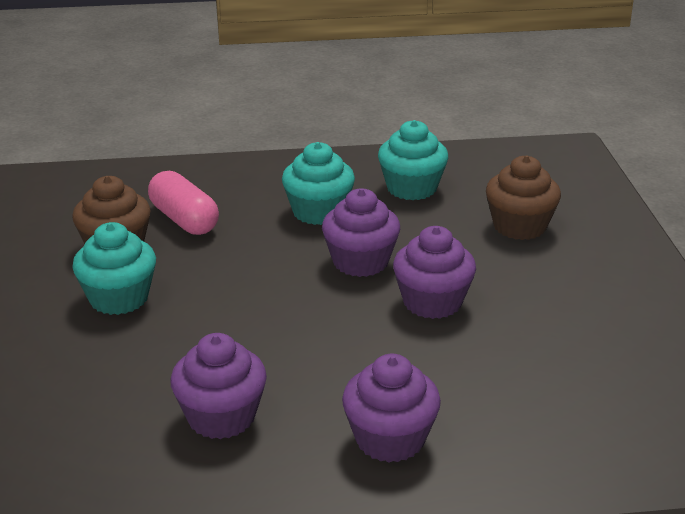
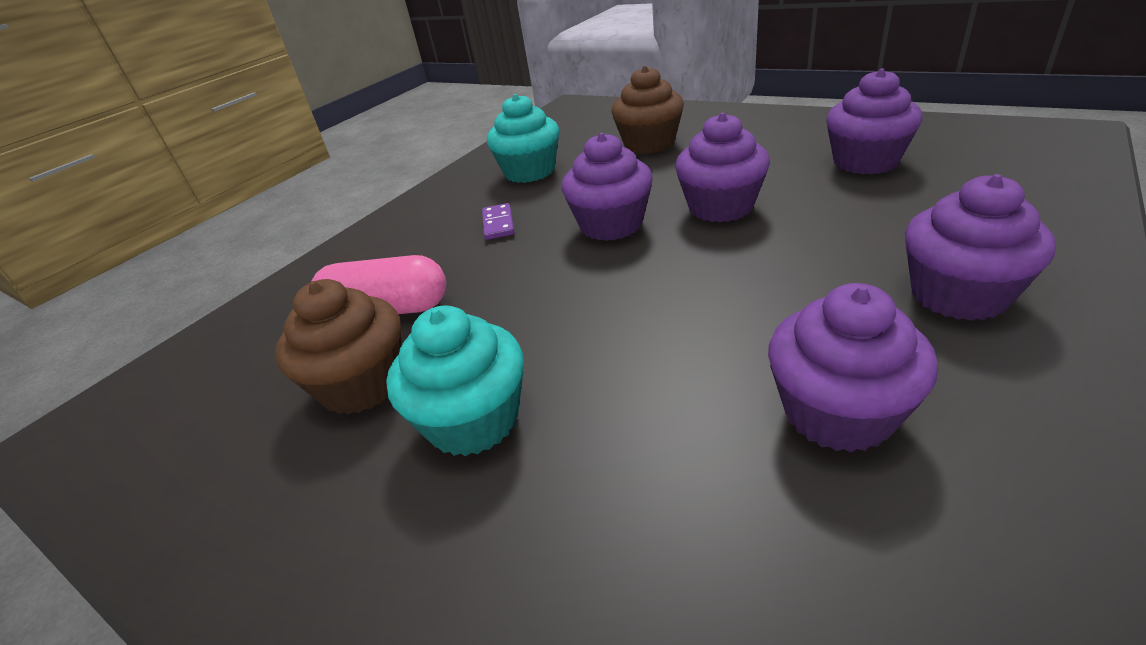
camera: 45 degrees left, 5 degrees up
(318, 212) = (498, 224): turquoise cupcake -> purple domino
(586, 352) = (865, 162): none -> purple cupcake

